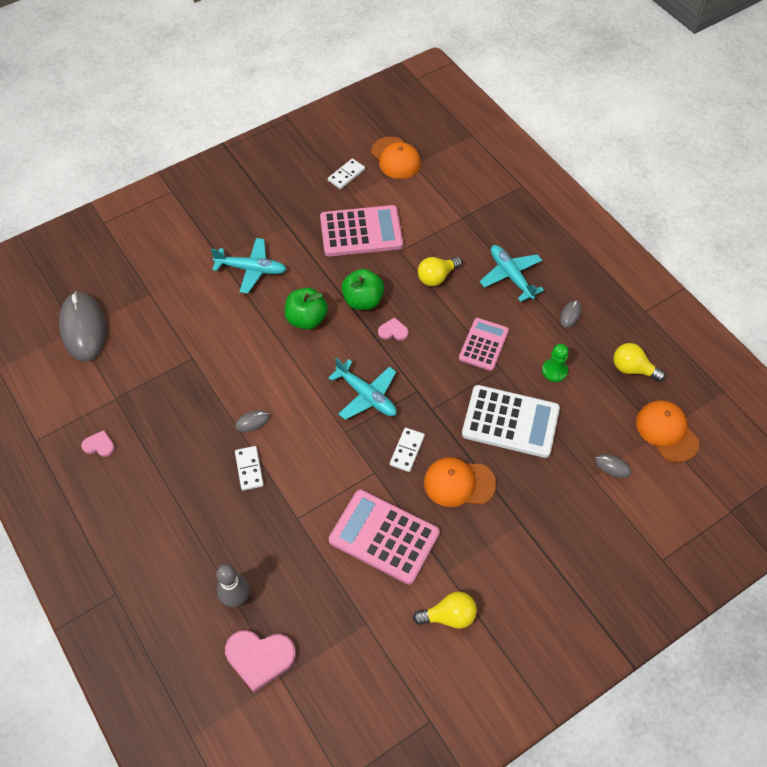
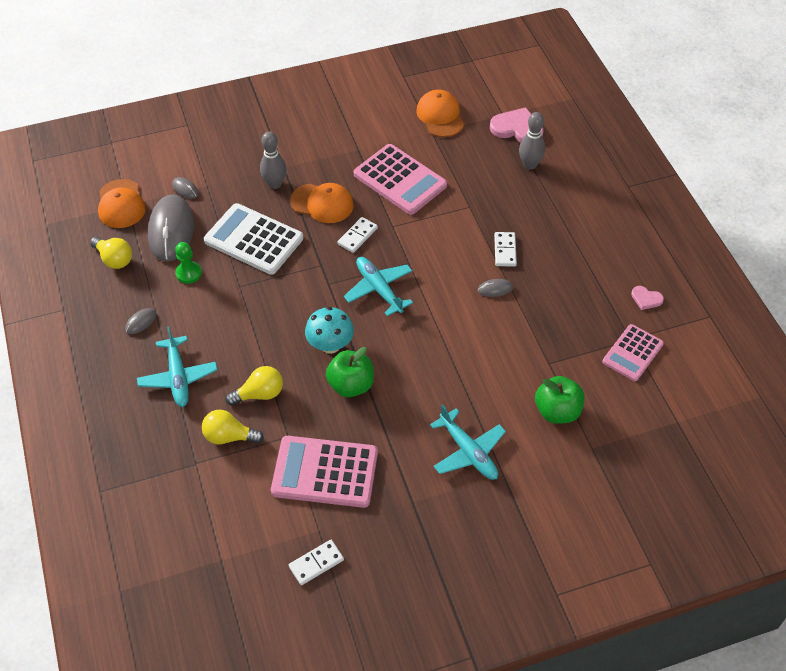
camera: 165 degrees left, 5 degrees down
(83, 328) = (668, 421): grey mouse -> grey mouse (171, 230)
(251, 269) = (468, 452): turquoise plane -> turquoise plane turned 150 degrees counterclockwise
(306, 319) = (418, 378): green apple -> green apple (557, 411)
(393, 331) = (330, 345): pink heart -> turquoise mushroom
(396, 158) = (240, 576): orange cap -> orange cap (440, 116)
(449, 616) = (367, 124): yellow light bulb -> yellow light bulb (229, 436)
(483, 344) = (244, 312): pink calculator -> pink calculator (632, 353)
(520, 497) = (275, 184): none -> grey bowling pin

